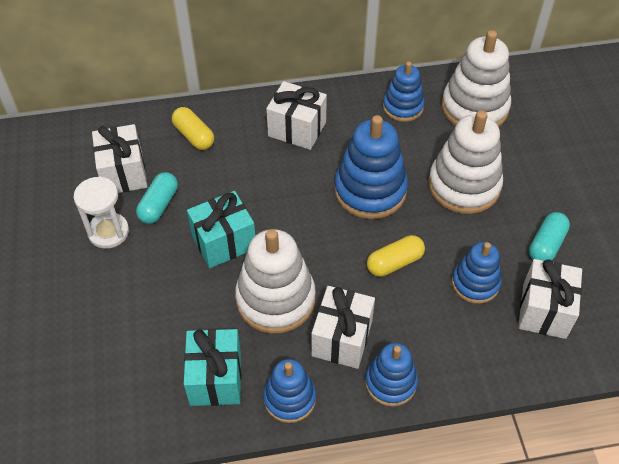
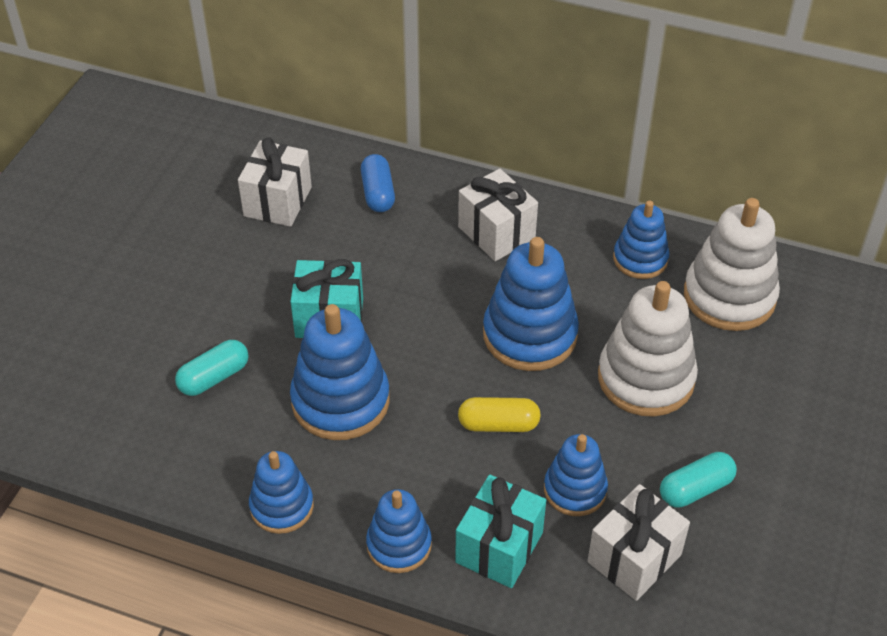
camera: 30 degrees right, 5 degrees down
(108, 232) = (221, 255): white hourglass -> none
(159, 205) = (290, 250): turquoise capsule -> turquoise capsule (214, 377)
(194, 136) = (378, 193): yellow capsule -> blue capsule
(215, 378) = (223, 449): turquoise gift -> turquoise gift (499, 547)
(275, 299) = (340, 401): white stacking toy -> blue stacking toy
(342, 338) = (380, 474): white gift -> none

